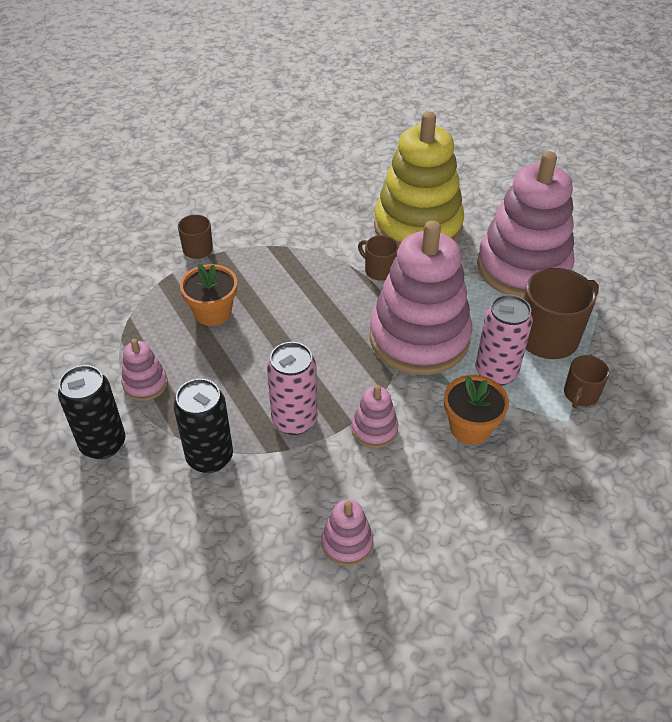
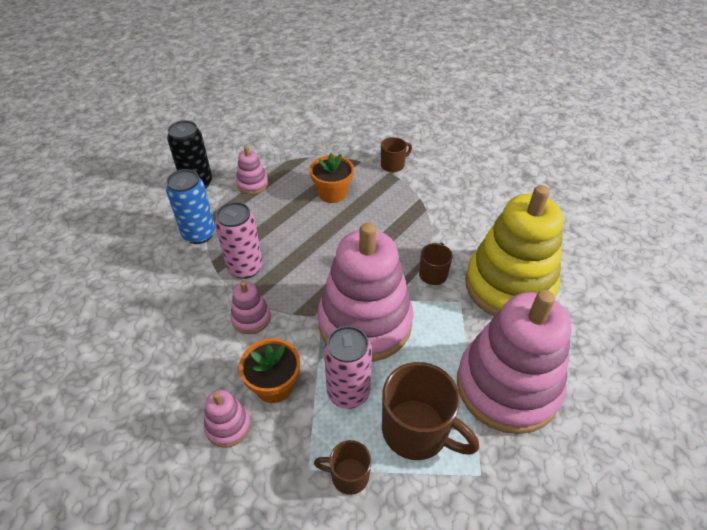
camera: 70 degrees right, 0 degrees up
(210, 457) = (199, 234): black can -> blue can
(347, 543) = (139, 330): pink stacking toy -> pink stacking toy (228, 426)

